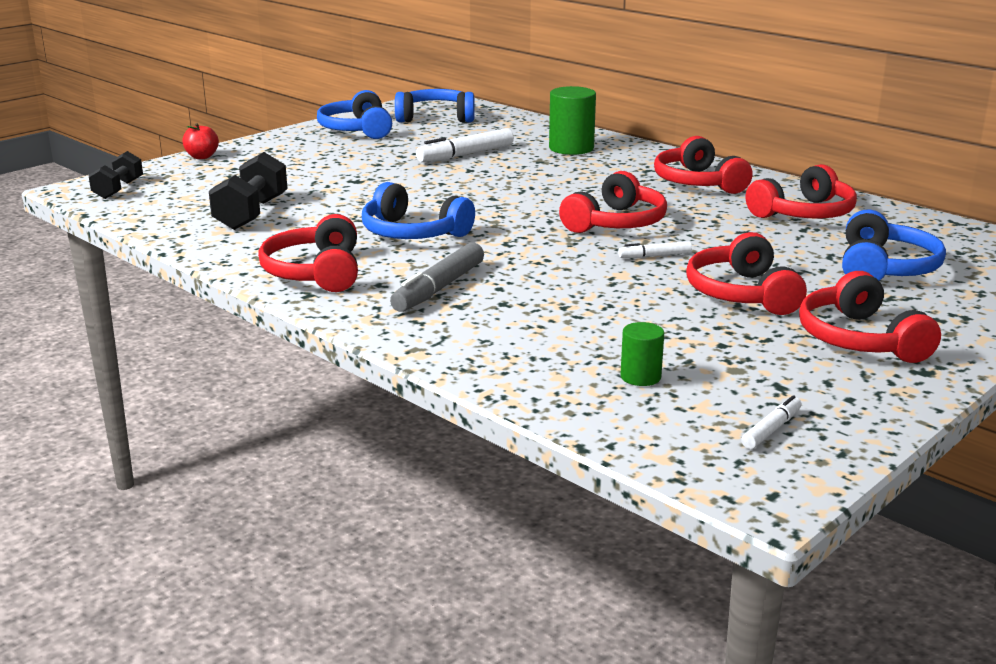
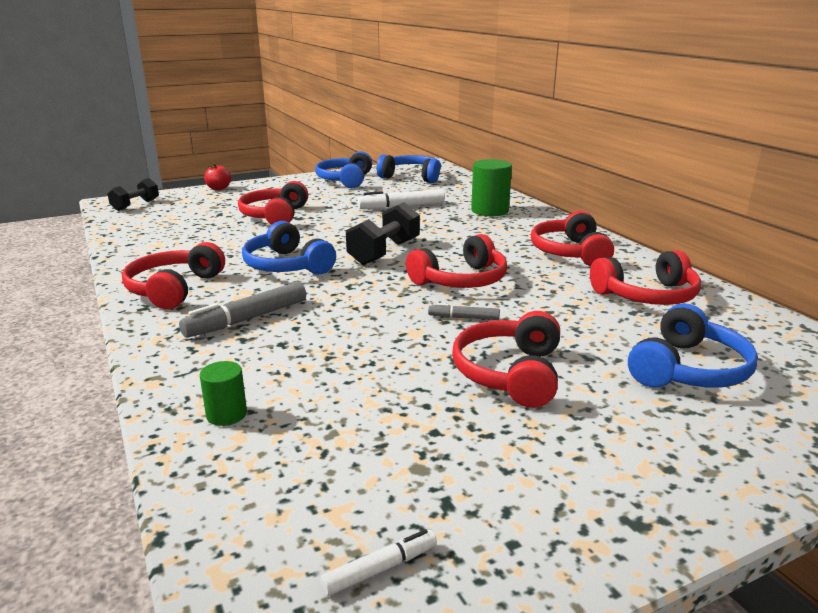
camera: 20 degrees right, 0 degrees up
(252, 214) = (194, 234): black dumbbell -> black dumbbell (384, 252)
(640, 377) = (314, 455): green cylinder -> green cylinder (226, 414)
(654, 256) = (463, 318): white marker -> grey marker
(860, 339) = (592, 457): red headphones -> red headphones (275, 216)

